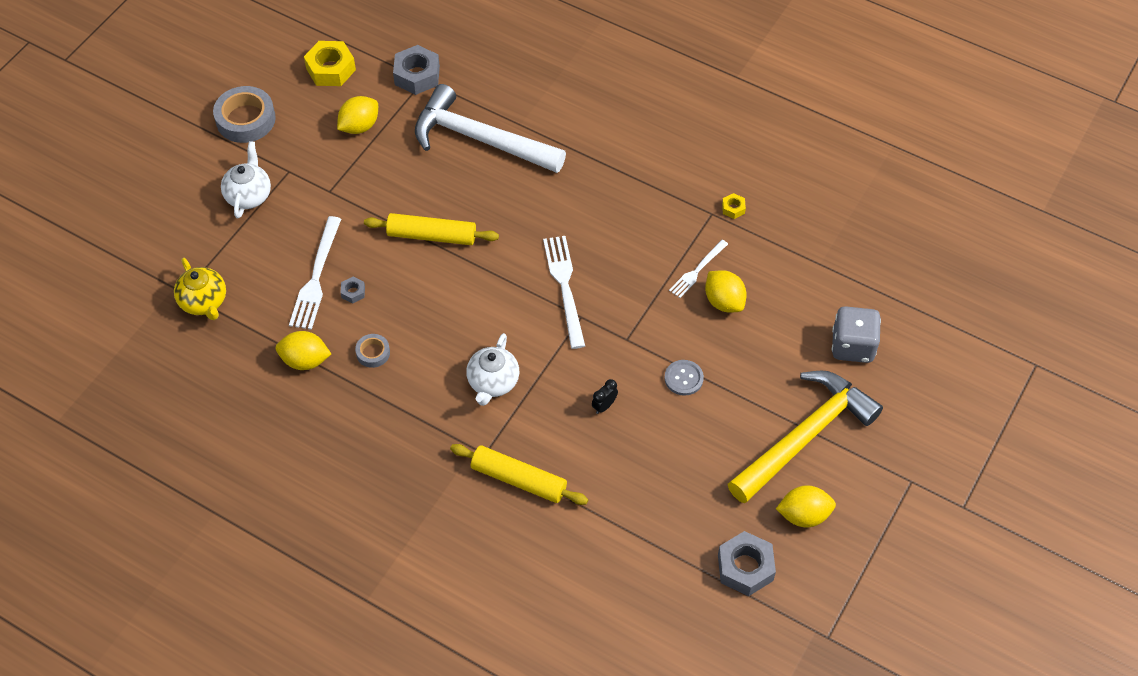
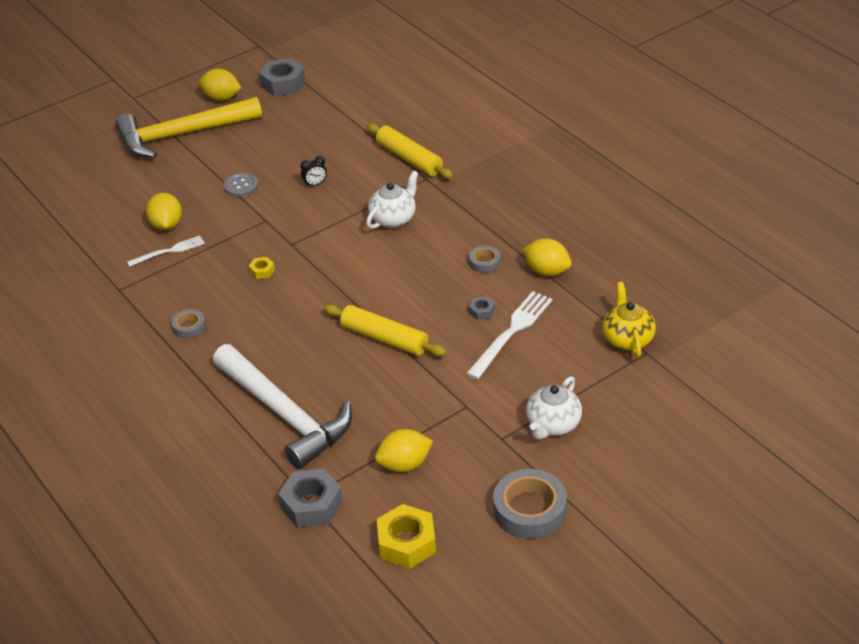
camera: 155 degrees left, 15 degrees down
(565, 287) = (290, 268): white fork -> none
(617, 194) = (189, 327): none -> grey tape
(733, 208) = (97, 288): yellow nut -> yellow nut (262, 271)
(852, 346) = (96, 174): grey dice -> none

